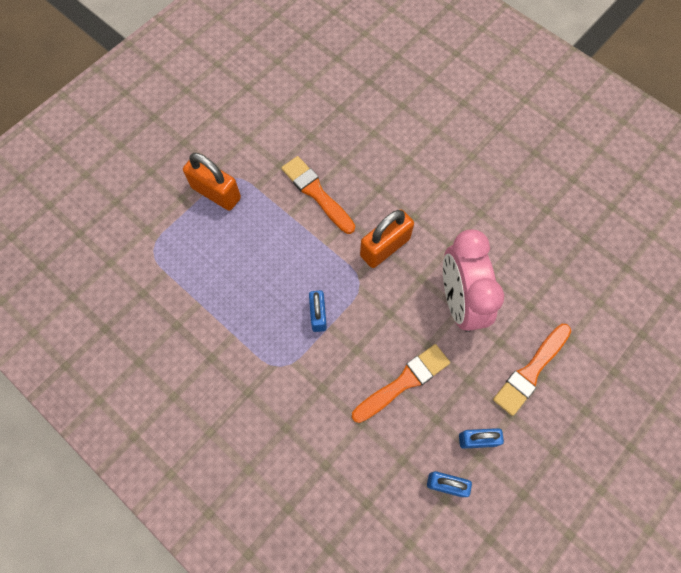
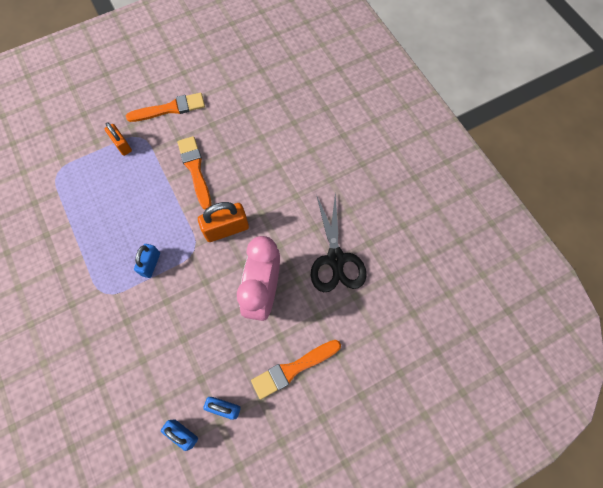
camera: 20 degrees right, 0 degrees up
(216, 193) = (122, 145): orange padlock -> orange padlock, size x0.64
(403, 382) = (189, 340): orange brush -> orange brush (170, 109)
(519, 239) = (336, 259): none -> black scissors

